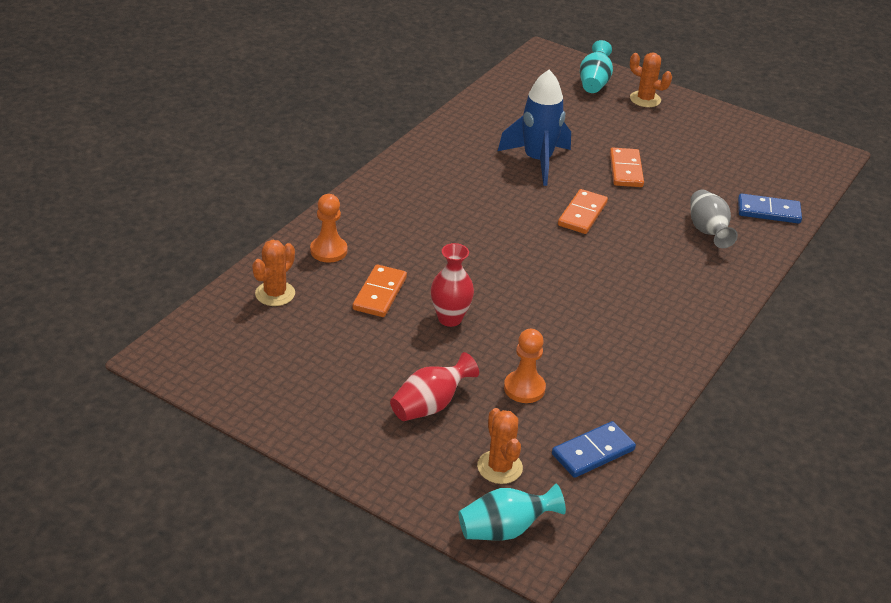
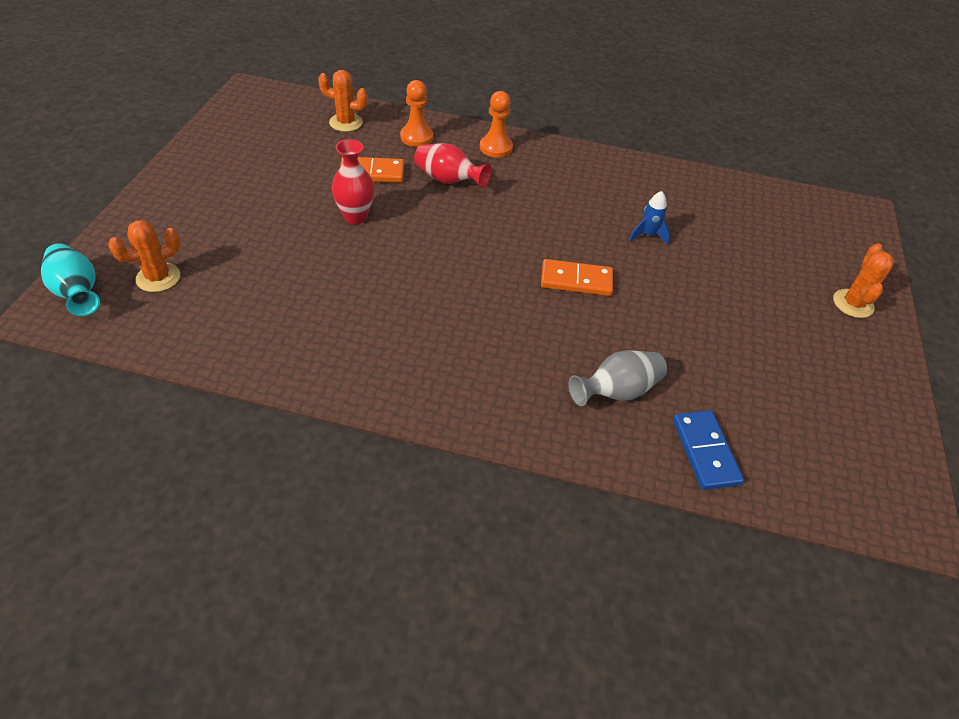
camera: 70 degrees right, 10 degrees up
(430, 405) = (231, 224): red vase -> red vase (448, 180)
(524, 388) = (272, 277): orange pawn -> orange pawn (496, 147)
(537, 161) = (647, 235): blue rocket -> blue rocket, size x0.47
(593, 452) = (190, 337): blue domino -> none
(594, 82) = (844, 257): turquoise vase -> none
(625, 170) = (687, 304): orange domino -> none

